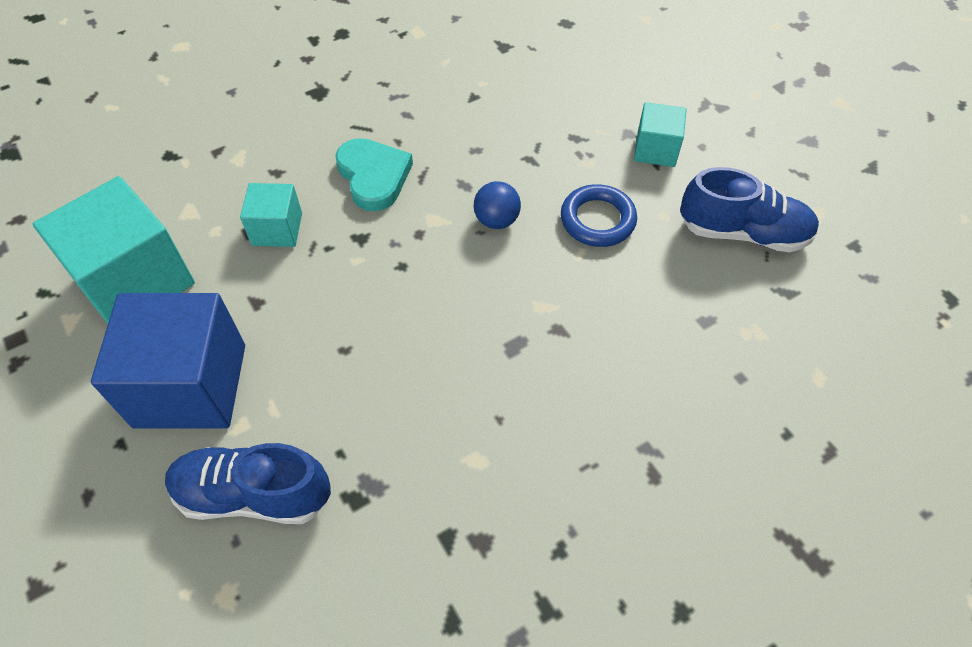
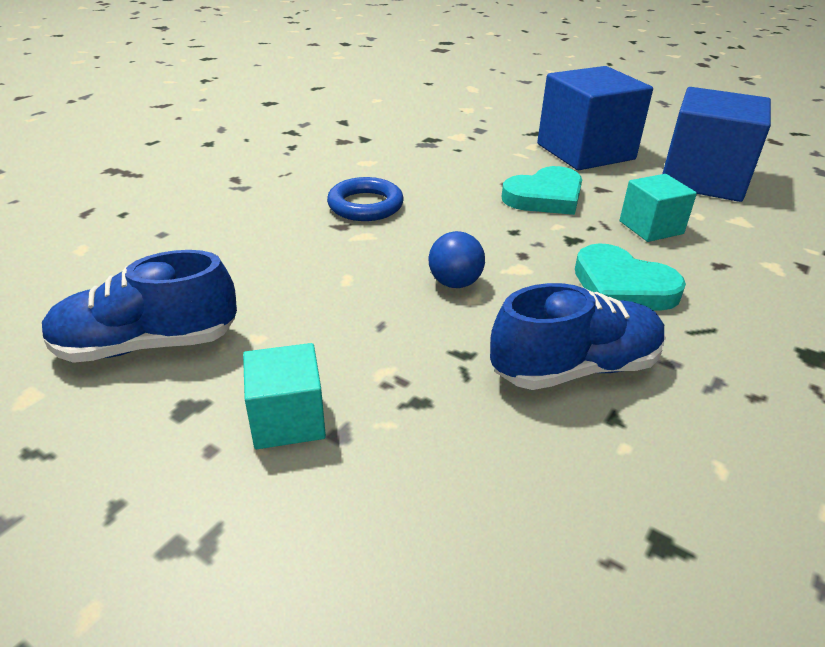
camera: 155 degrees right, 20 degrees down
(135, 281) = (702, 179): turquoise cube -> blue cube
(253, 494) = (491, 130): blue shoe -> blue shoe (575, 368)
(326, 308) = (545, 197): none -> turquoise heart
(597, 220) = (340, 311): blue ring -> blue ring (365, 205)

